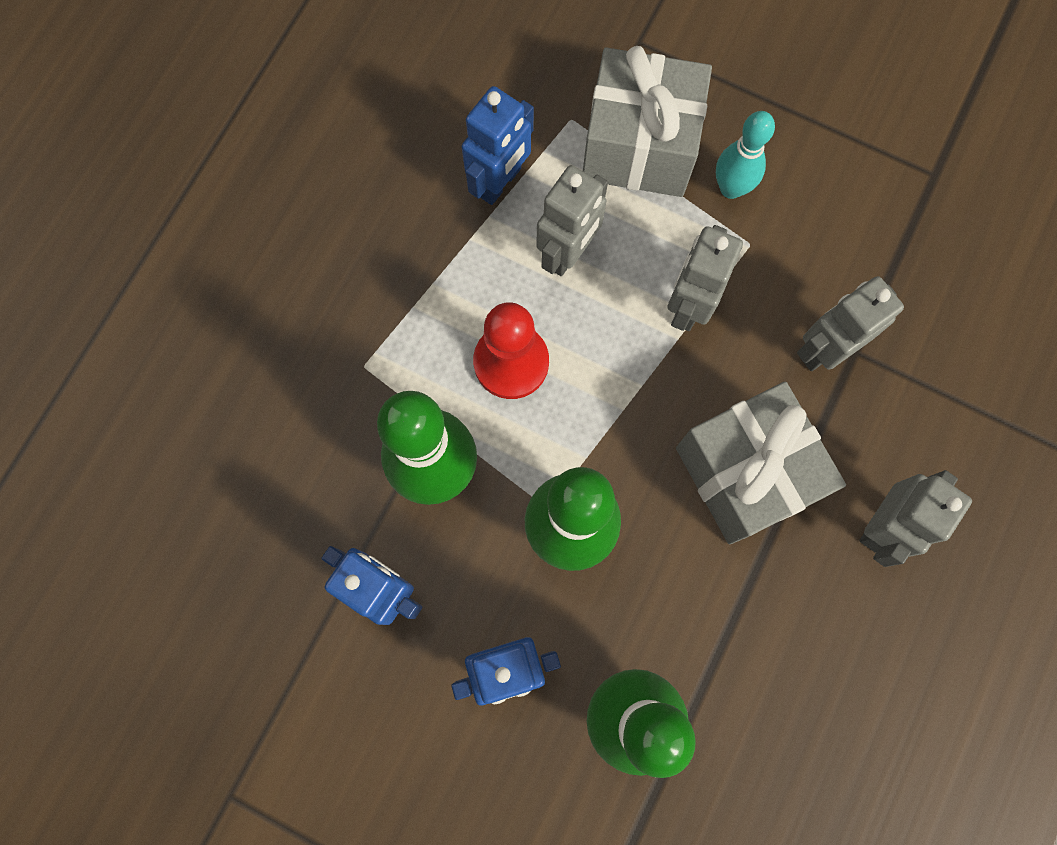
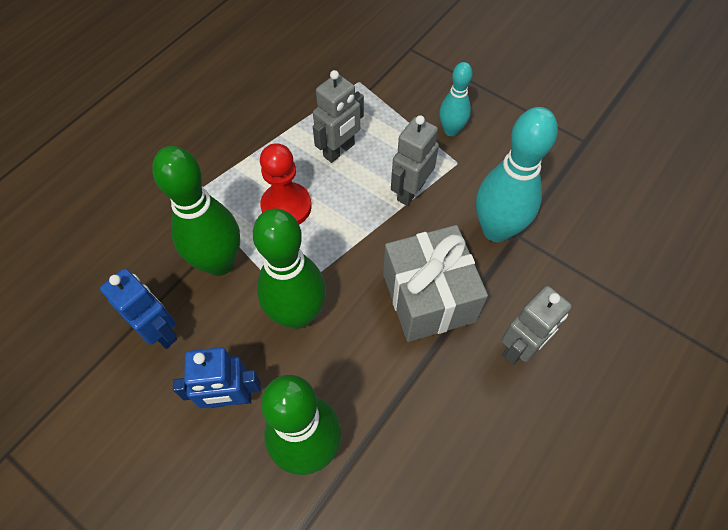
camera: 10 degrees right, 15 degrees down
(500, 182) = (306, 107): blue robot -> none
(639, 146) = (398, 100): grey gift -> none
(824, 349) = (496, 230): grey robot -> turquoise bowling pin

